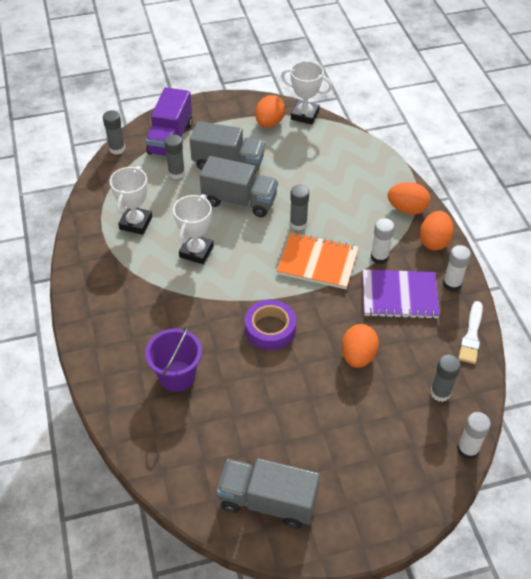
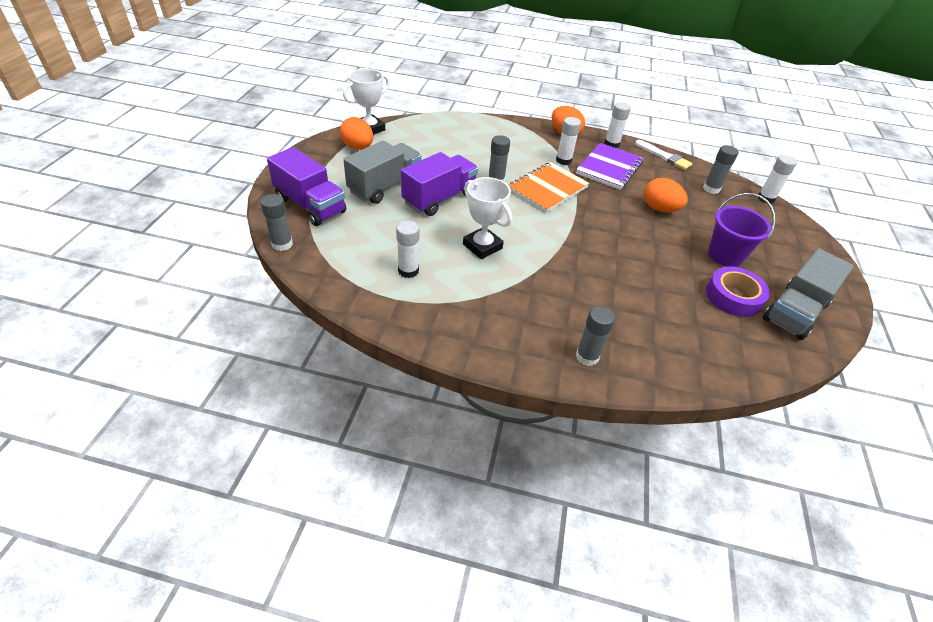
camera: 65 degrees left, 5 degrees down
(136, 223) = (408, 271): white trophy -> white glue stick
(176, 173) = (364, 219): grey glue stick -> grey glue stick (587, 356)
(177, 376) = (634, 316): purple bucket -> purple bucket (725, 255)
(239, 201) = (439, 198): grey truck -> purple truck
(270, 329) = (606, 240): purple tape -> purple tape (733, 297)
(407, 209) = (523, 131): orange egg -> none

